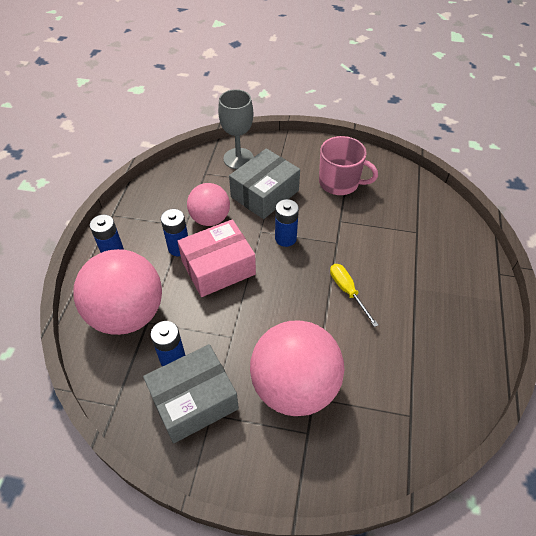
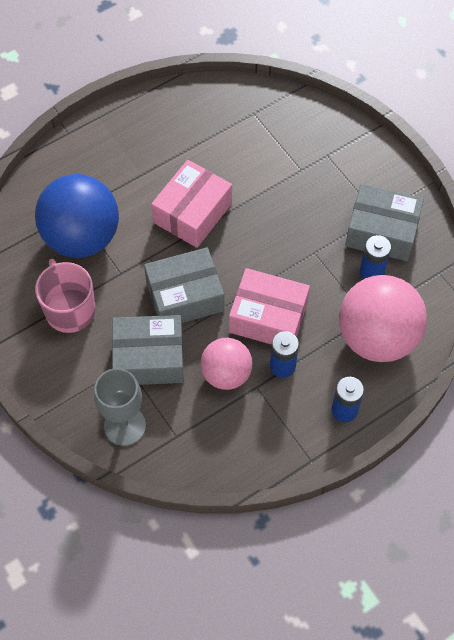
camera: 135 degrees left, 10 degrees up
(285, 238) = (185, 296): blue battery -> grey box
(294, 386) = (306, 185): pink ball -> none
(347, 291) = (192, 213): yellow screwdriver -> pink box
(390, 221) = (82, 237): none -> blue ball

